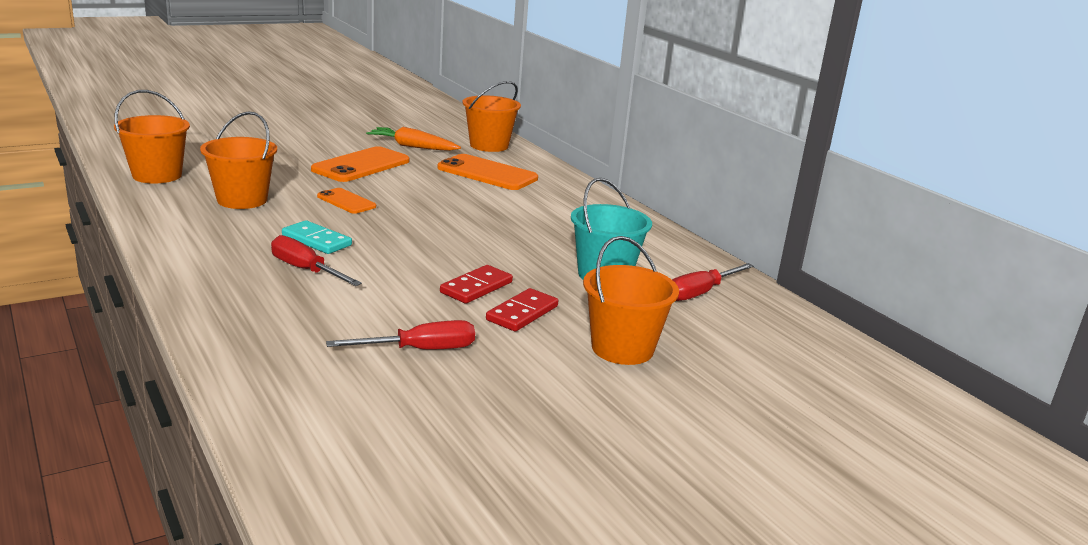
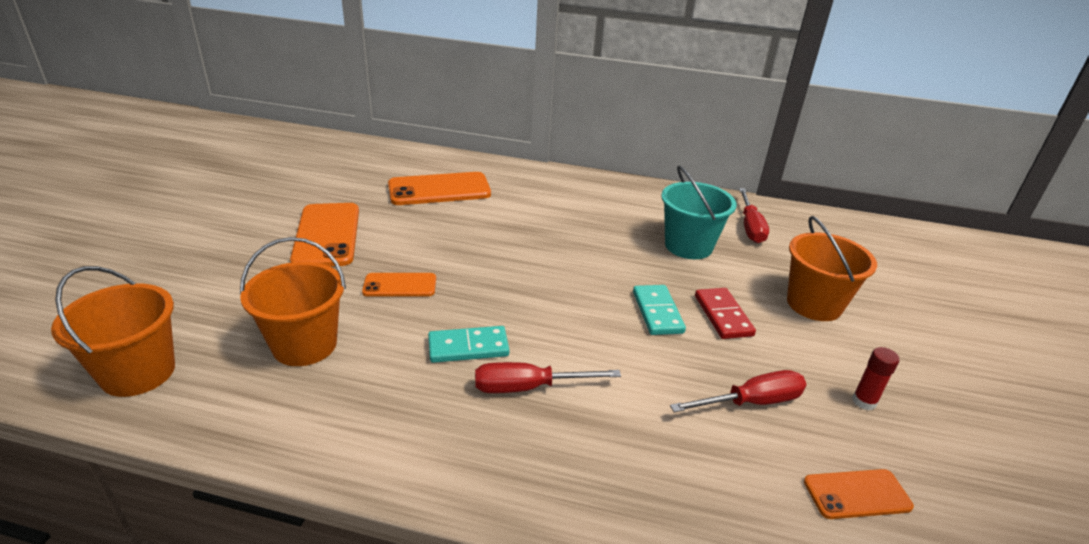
camera: 45 degrees left, 10 degrees up
(371, 416) = (857, 494): none -> orange phone
(413, 147) = (327, 190): orange carrot -> none
(420, 350) = (751, 402): red screwdriver -> red screwdriver turned 45 degrees clockwise
(476, 287) = (657, 312): red domino -> turquoise domino
(489, 145) = (382, 158): orange bucket -> none
(505, 399) = (864, 401): none -> red glue stick

